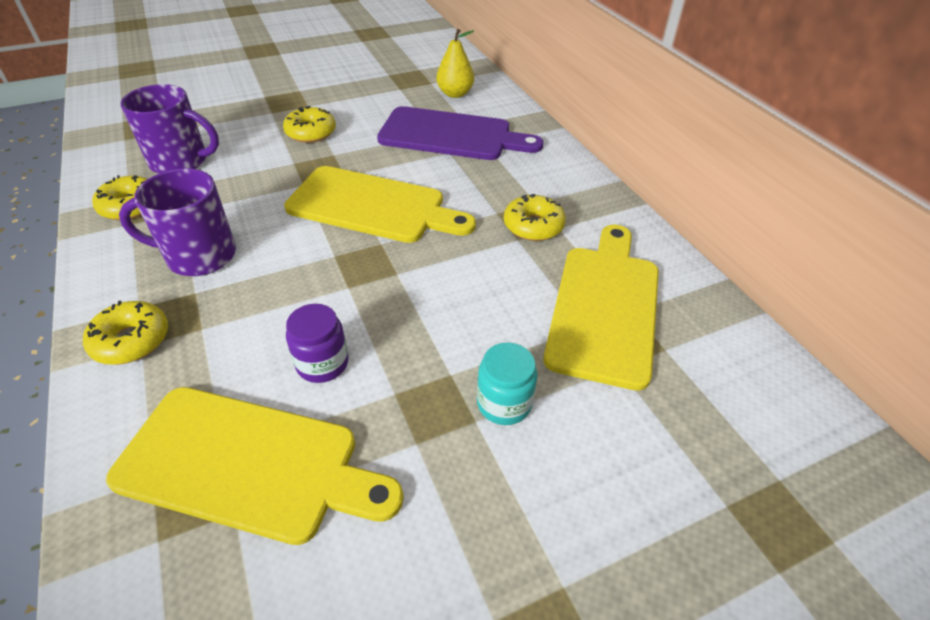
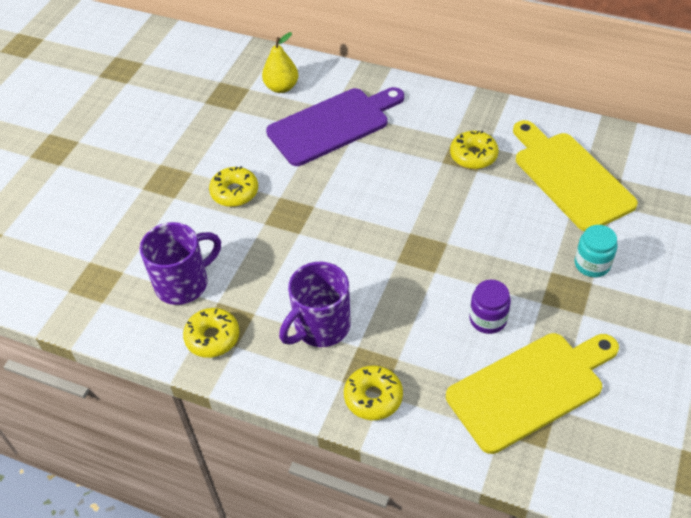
camera: 40 degrees left, 5 degrees up
(373, 206) = (367, 213): yellow cutting board -> none

